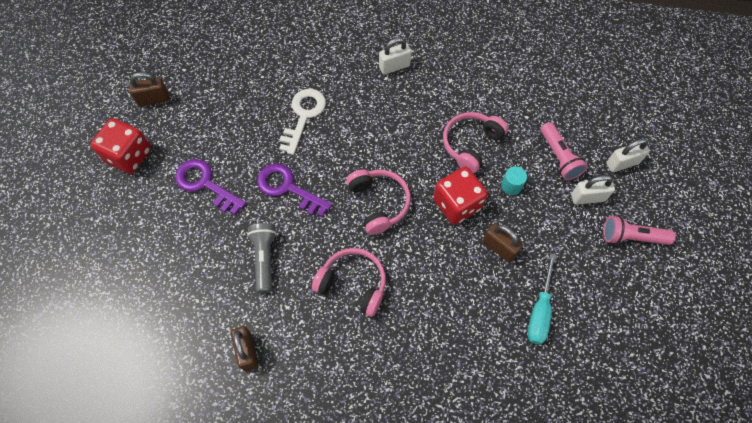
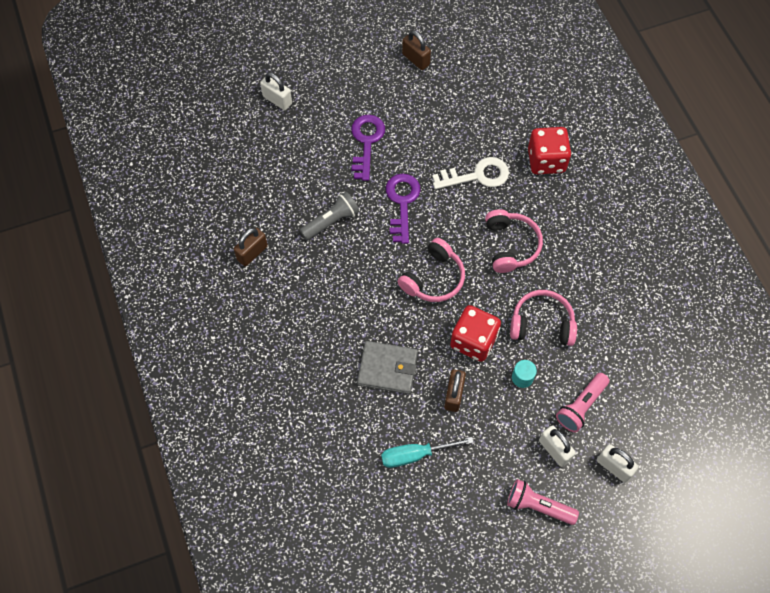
camera: 60 degrees right, 0 degrees up
(129, 156) = (355, 75): red dice -> red dice (546, 160)
(353, 284) = (350, 297): pink headphones -> pink headphones (511, 245)
(394, 66) = (580, 219): white padlock -> white padlock (277, 100)
(444, 289) = (387, 368): none -> grey wallet
(631, 237) = (538, 506): pink flashlight -> pink flashlight turned 45 degrees counterclockwise

